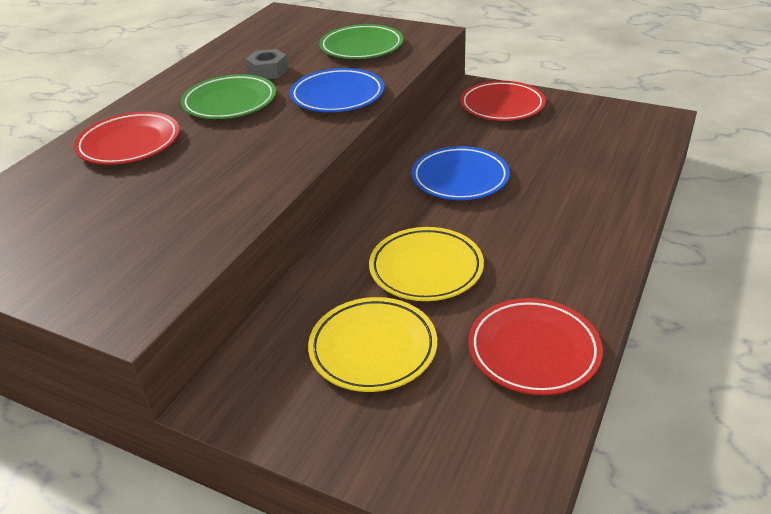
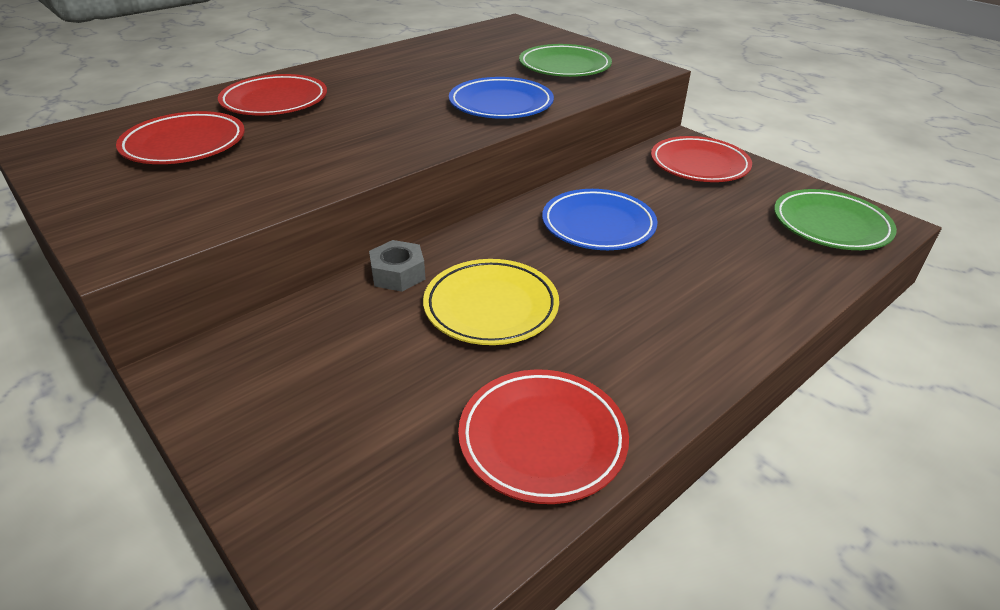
camera: 20 degrees right, 0 degrees up
(84, 208) = (184, 145): none -> red plate
(230, 102) = (395, 87): green plate -> green plate (830, 225)
(268, 71) = (455, 69): grey nut -> grey nut (398, 274)
(373, 348) = (371, 372): yellow plate -> none

